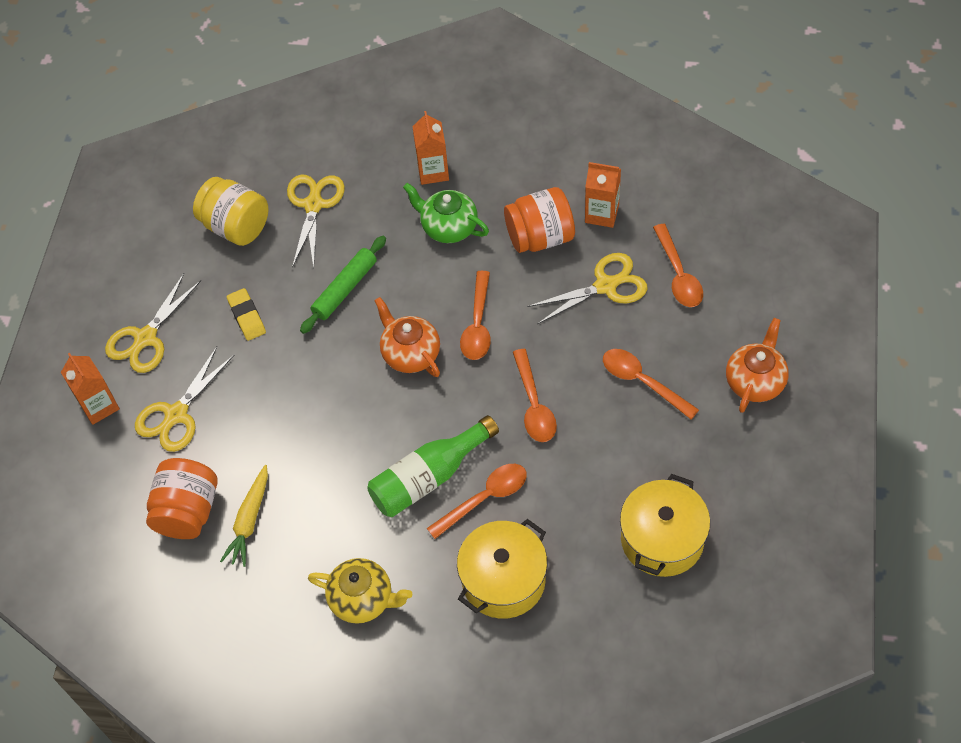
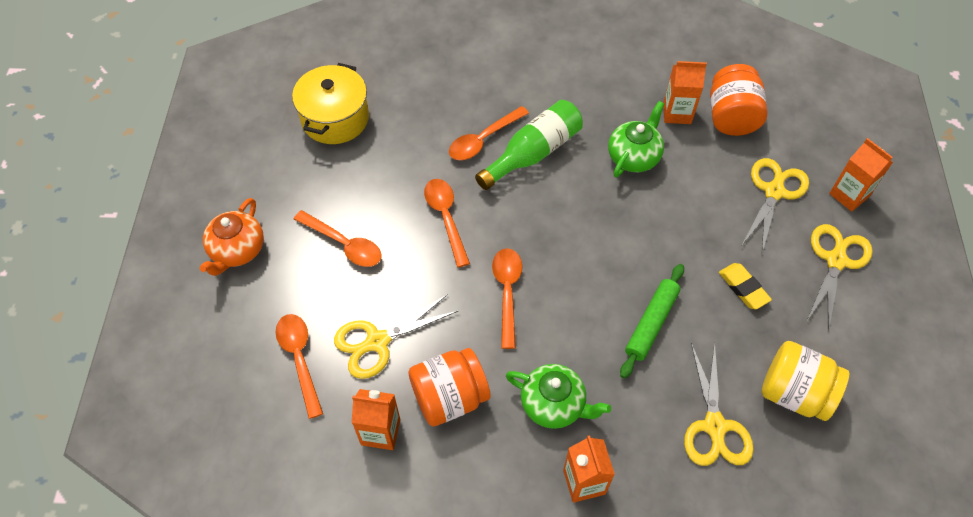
camera: 170 degrees right, 0 degrees up
(249, 520) = (677, 113): yellow carrot -> orange carton
(315, 466) = (634, 157): none -> green teapot
(363, 599) = (570, 66): yellow teapot -> none
(410, 353) = (569, 259): orange teapot -> none
(503, 580) = (462, 84): yellow pot -> none

